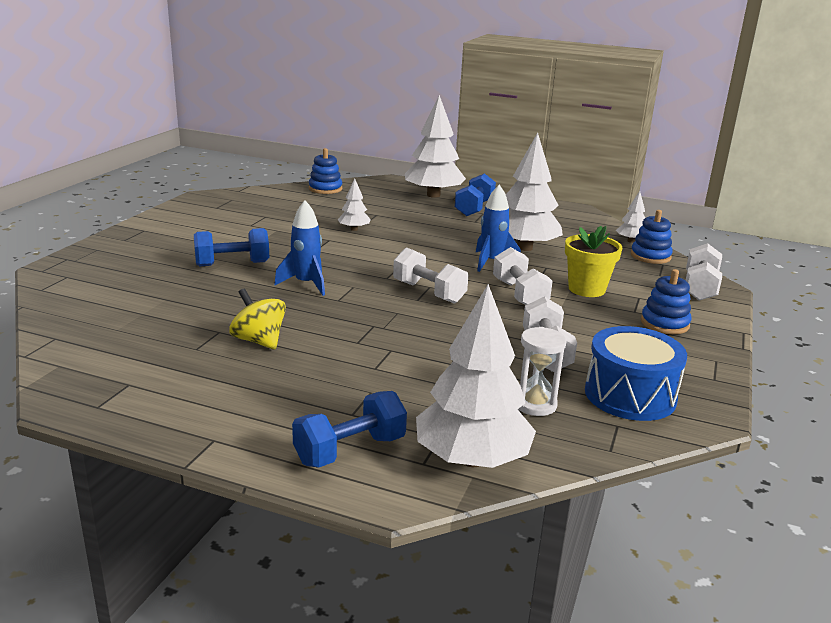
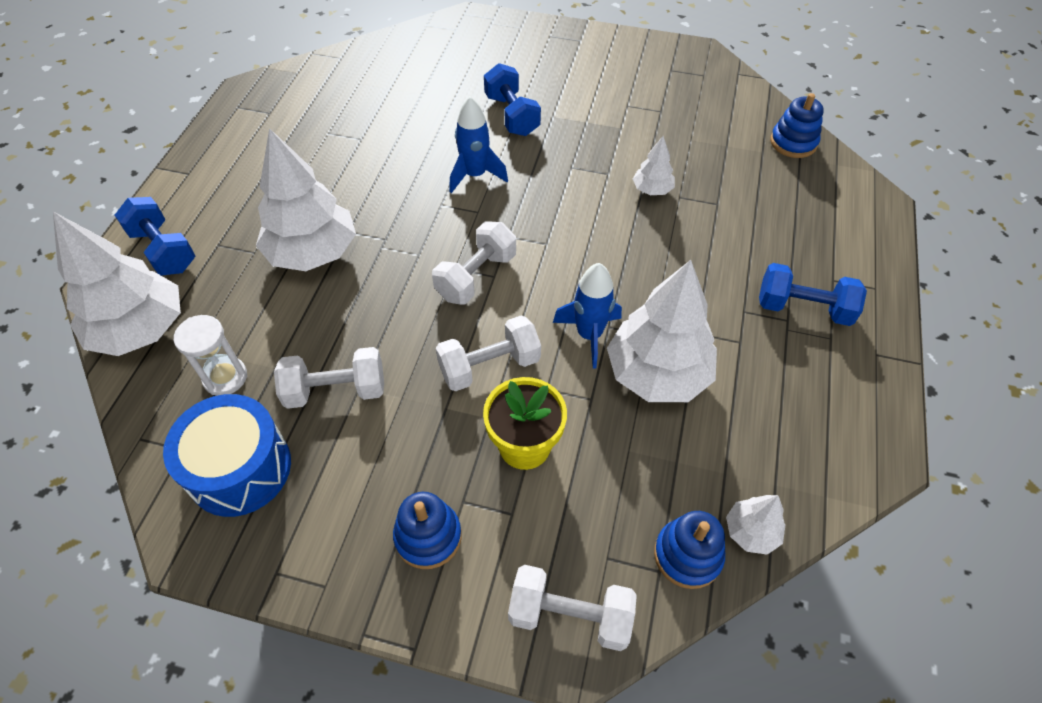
camera: 85 degrees right, 30 degrees up
(259, 341) = (344, 166): yellow spinning top -> none
(433, 195) = (837, 256): white tree -> white tree (312, 252)

